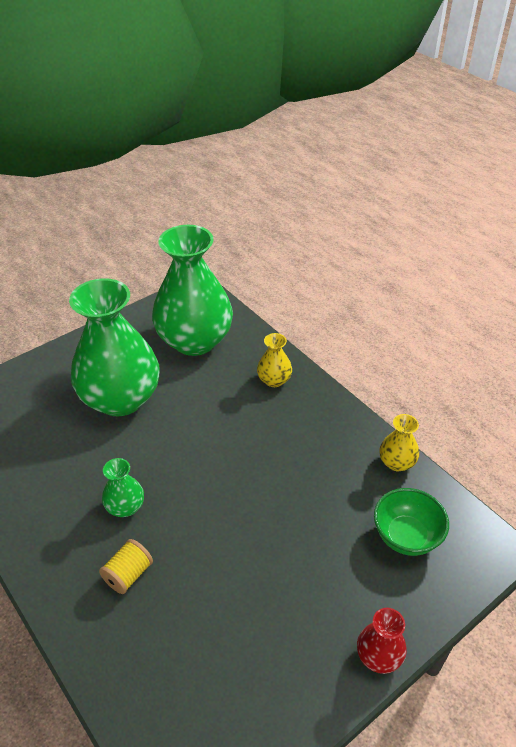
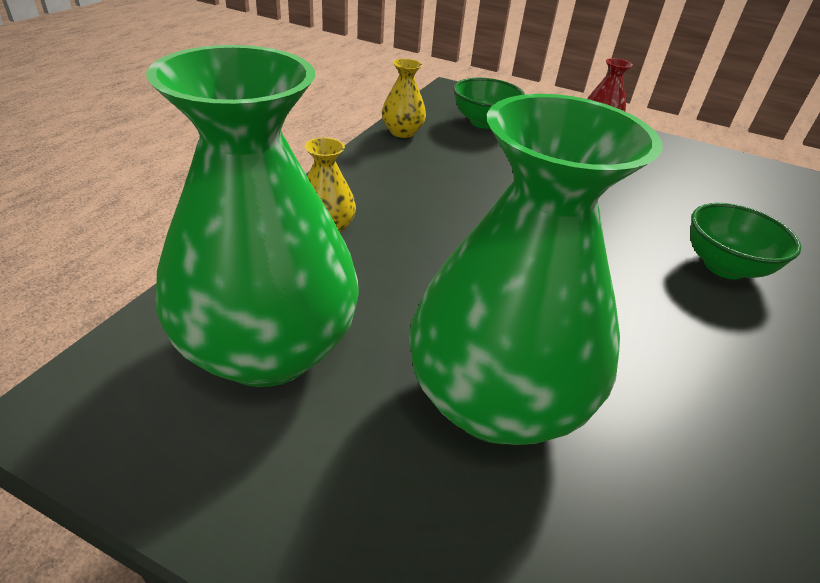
camera: 120 degrees left, 5 degrees down
(125, 507) = (663, 302): green vase -> none
(128, 574) = (724, 267): yellow spool -> green bowl

